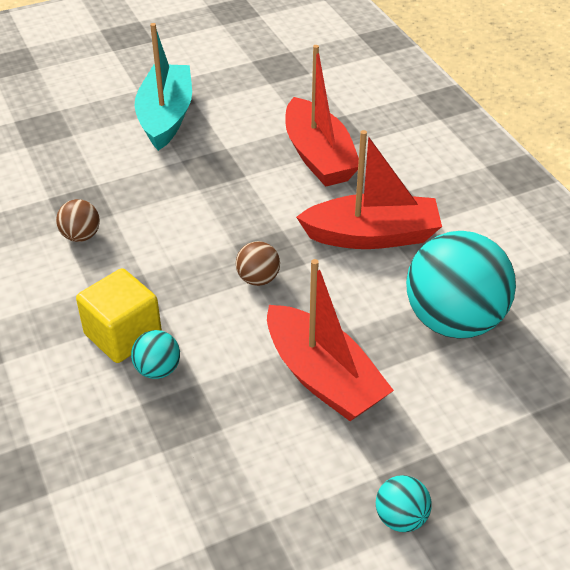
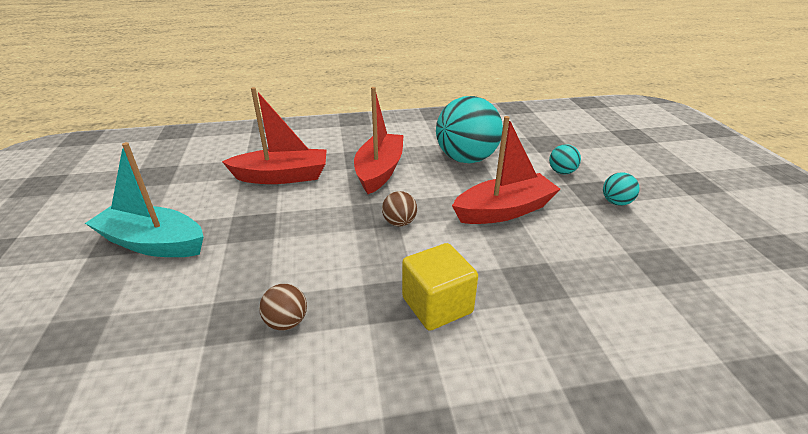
camera: 75 degrees left, 10 degrees down
(158, 369) = (483, 288): turquoise ball -> turquoise ball (561, 172)

